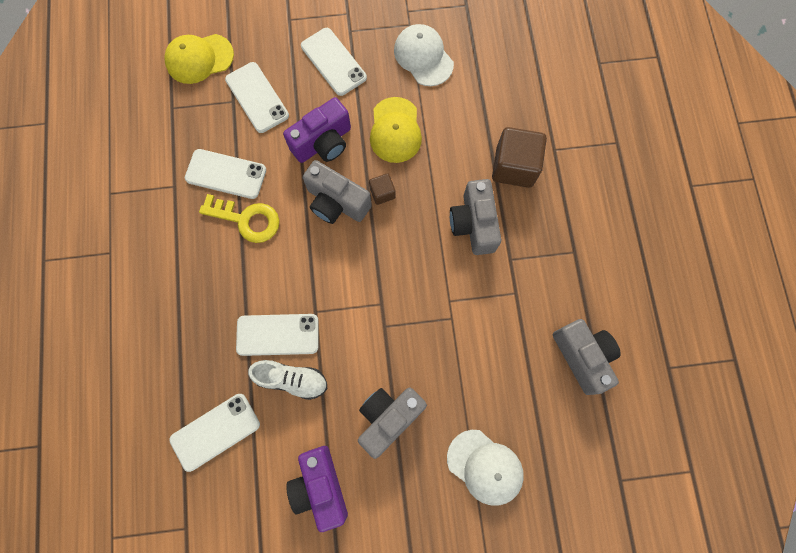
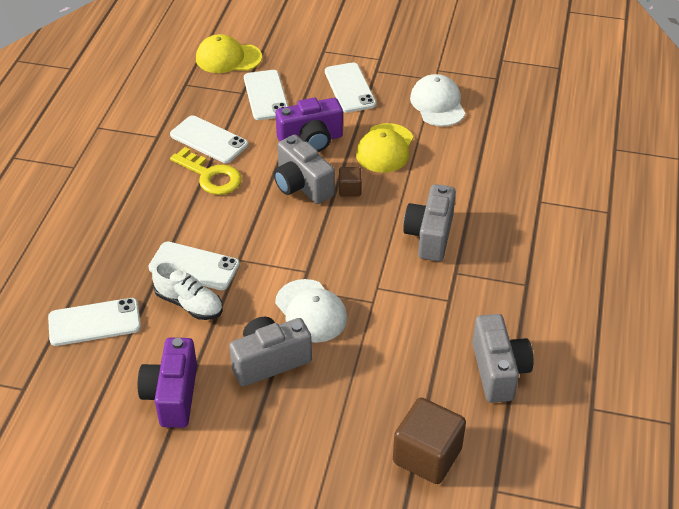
camera: 20 degrees right, 30 degrees down
(485, 467) = (350, 432): white cap -> white cap (311, 311)
(514, 167) = (491, 203): brown cube -> brown cube (427, 456)

